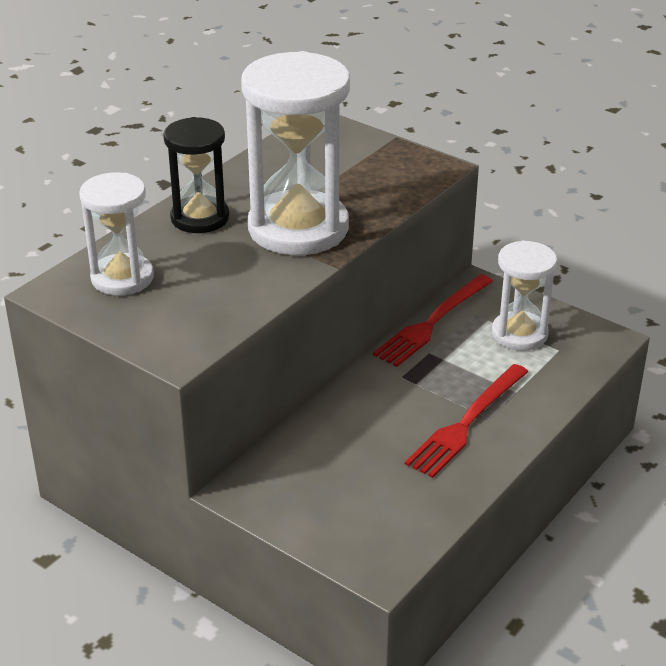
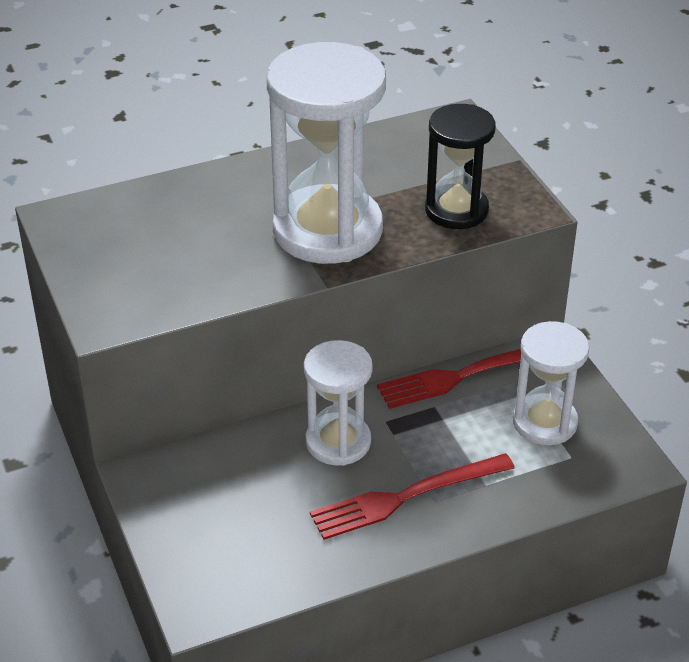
camera: 30 degrees right, 5 degrees up
(122, 278) = (125, 225): white hourglass -> white hourglass (338, 442)
(200, 218) = (247, 186): black hourglass -> black hourglass (456, 210)

